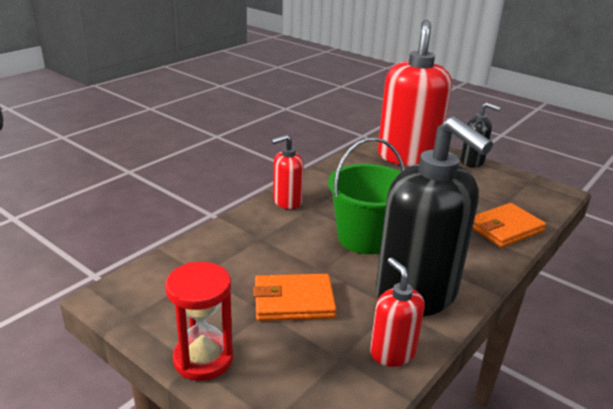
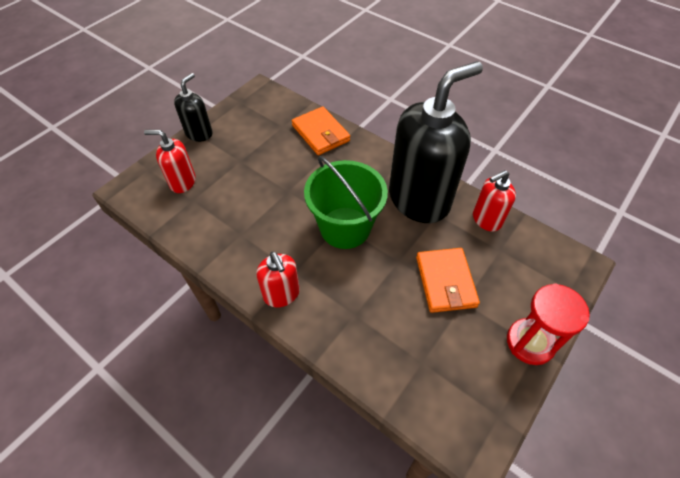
camera: 90 degrees left, 25 degrees up
(407, 157) = (182, 182): red soap dispenser -> red soap dispenser, size x0.48

